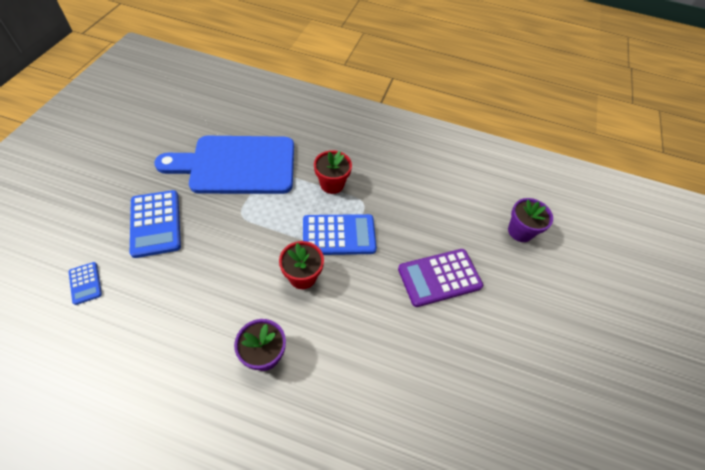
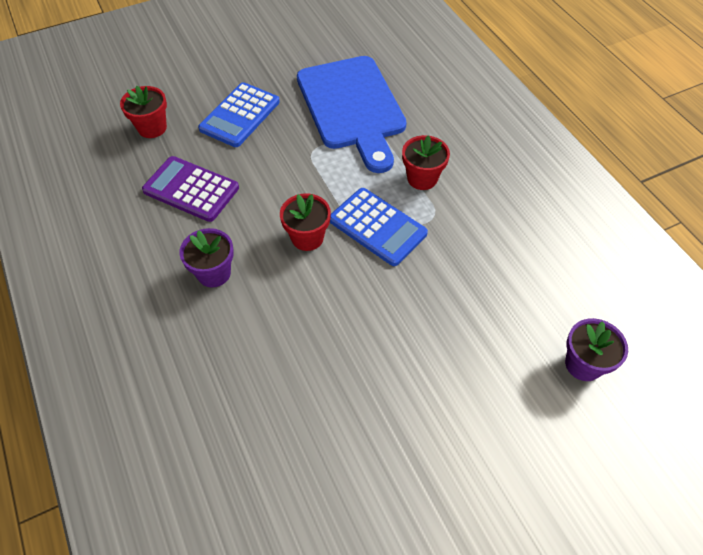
camera: 50 degrees right, 0 degrees up
(85, 283) = (152, 128): blue calculator -> red flower pot
(237, 165) = (352, 107): blue cutting board -> blue cutting board turned 150 degrees counterclockwise
(439, 278) = (433, 335): purple calculator -> purple calculator (191, 189)

